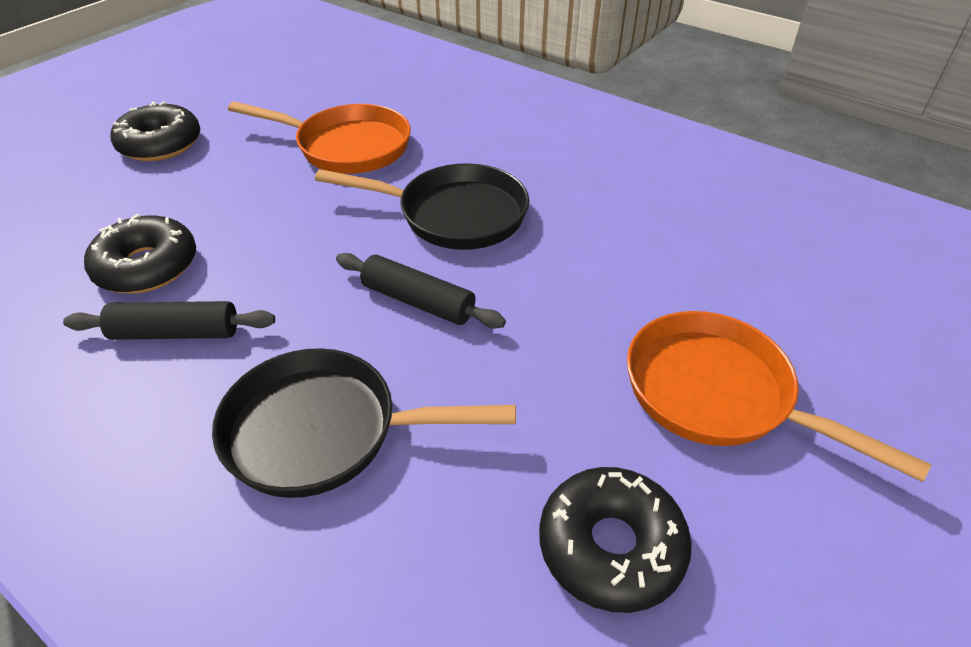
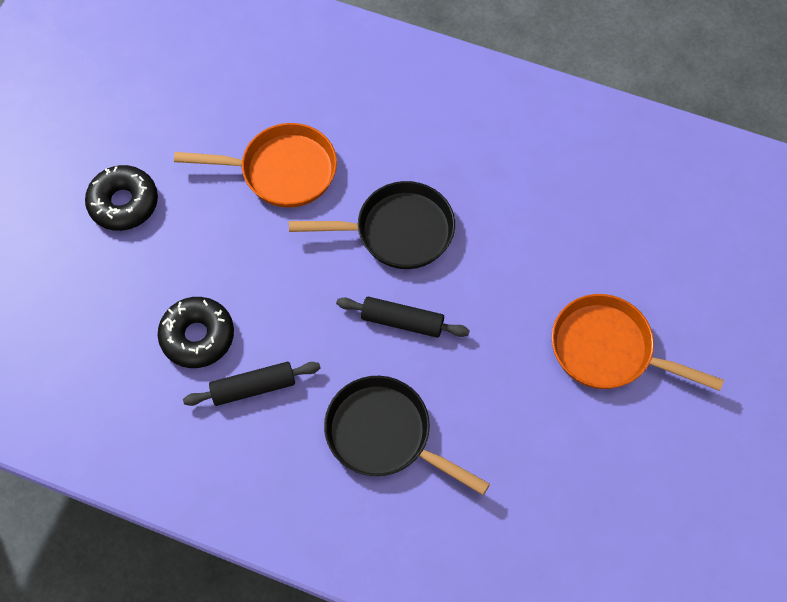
camera: 15 degrees left, 20 degrees up
(323, 431) = (384, 435): black pan -> black pan turned 45 degrees clockwise
(611, 547) = (565, 463): black donut -> none

